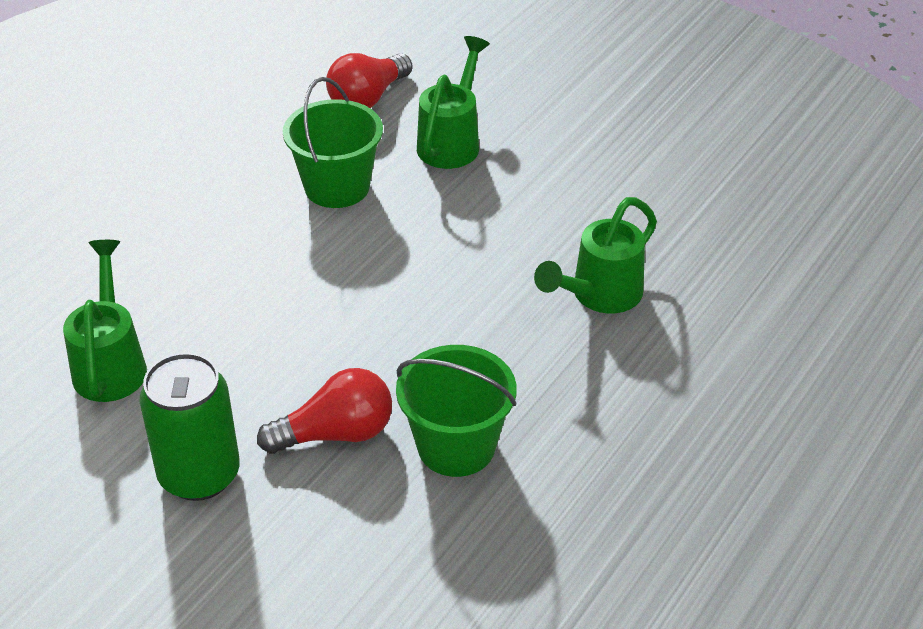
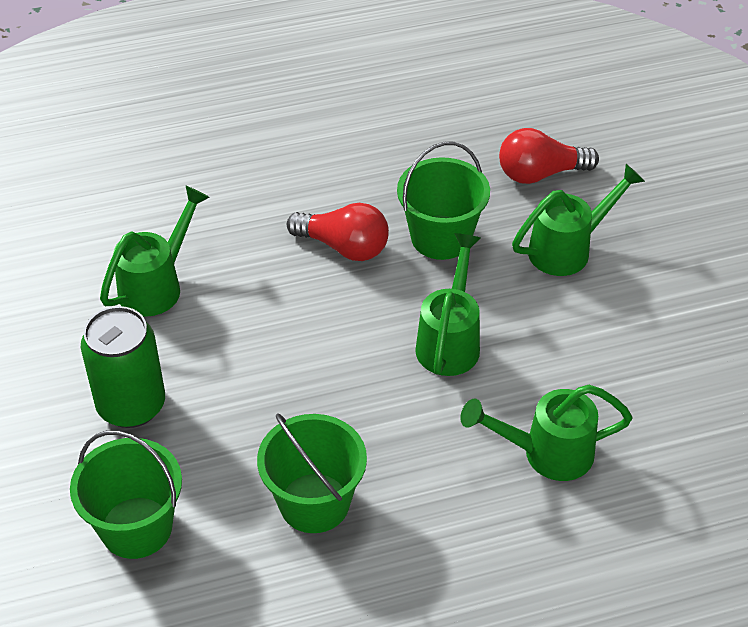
camera: 40 degrees right, 5 degrees up
(319, 568) = (136, 527): none -> green bucket
(336, 434) = (245, 436): red light bulb -> red light bulb (344, 247)
(431, 259) = (450, 340): none -> green watering can

